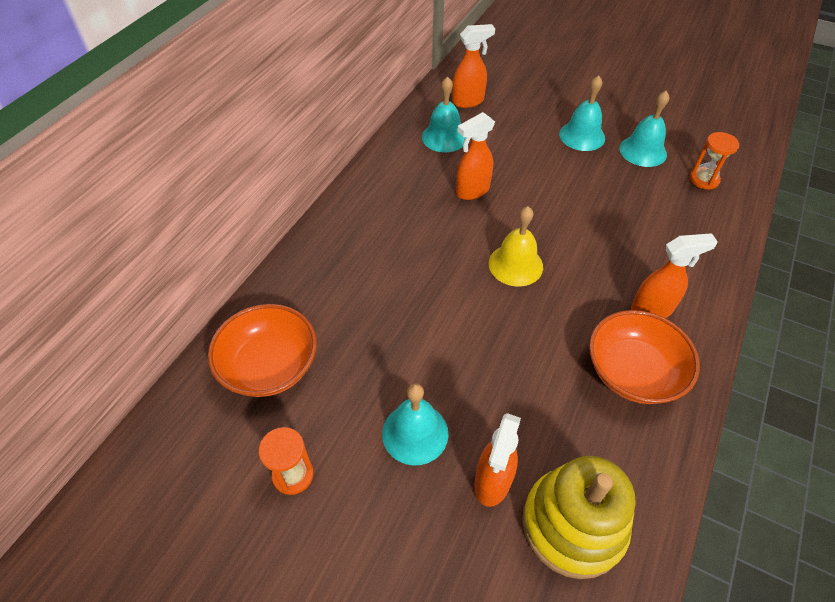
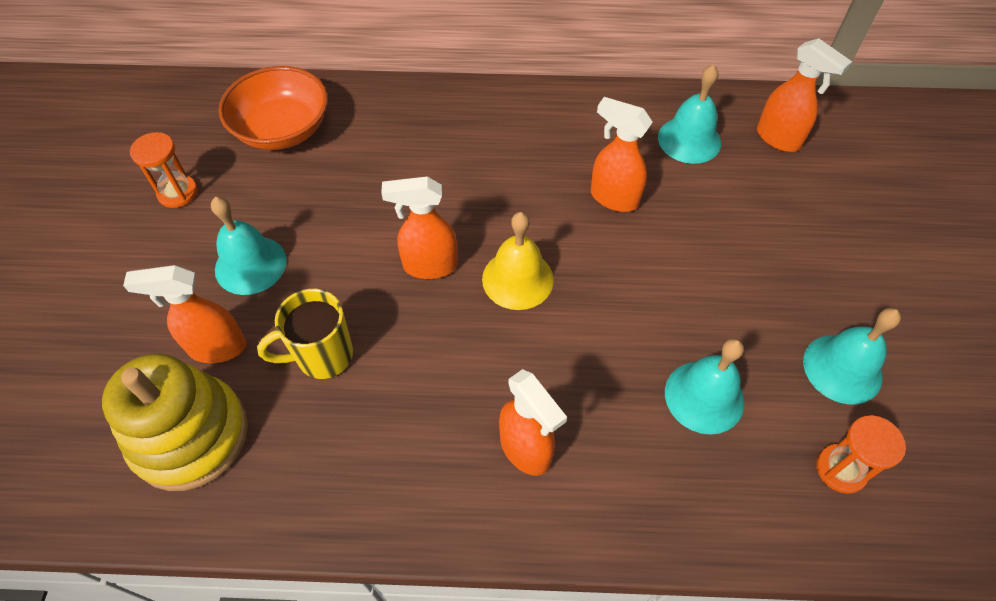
camera: 65 degrees right, 5 degrees up
(479, 310) = (429, 266): none -> orange spray bottle
(532, 405) = (322, 356): none -> yellow mug
(582, 136) = (813, 283): turquoise bell -> turquoise bell (704, 397)
(633, 372) = (412, 449): orange bowl -> none

